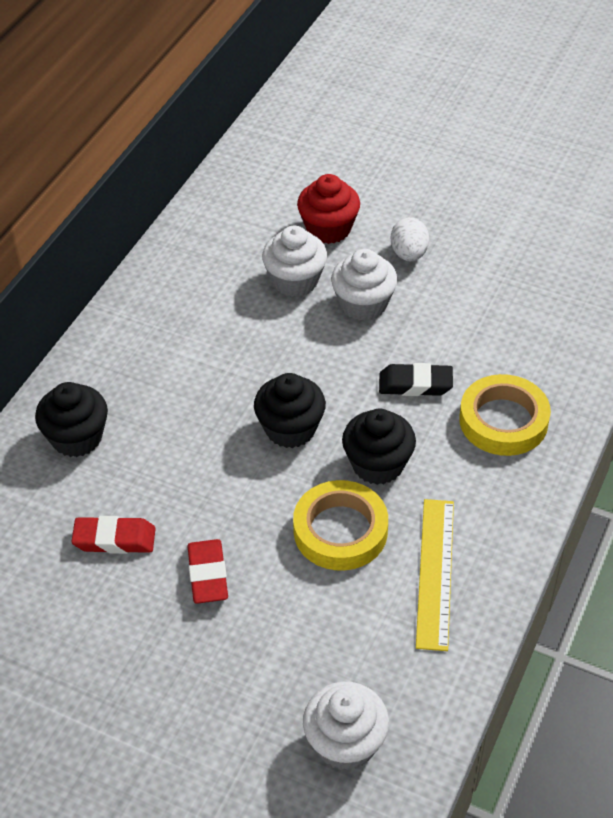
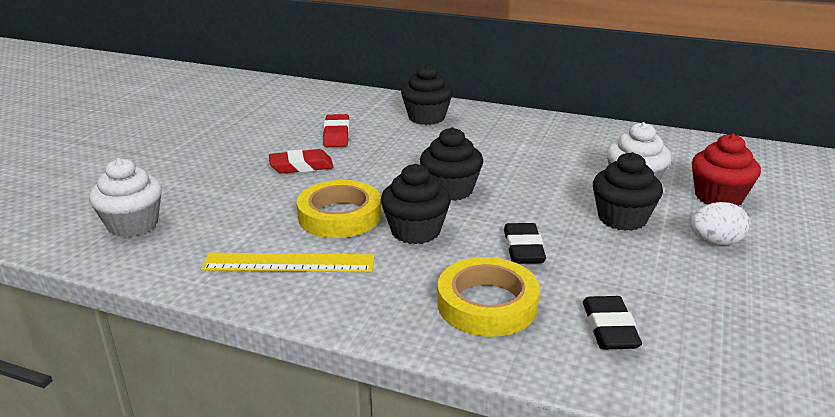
camera: 85 degrees right, 20 degrees down
(363, 304) = (622, 218): white cupcake -> black cupcake
(534, 349) = (609, 328): none -> black eraser

